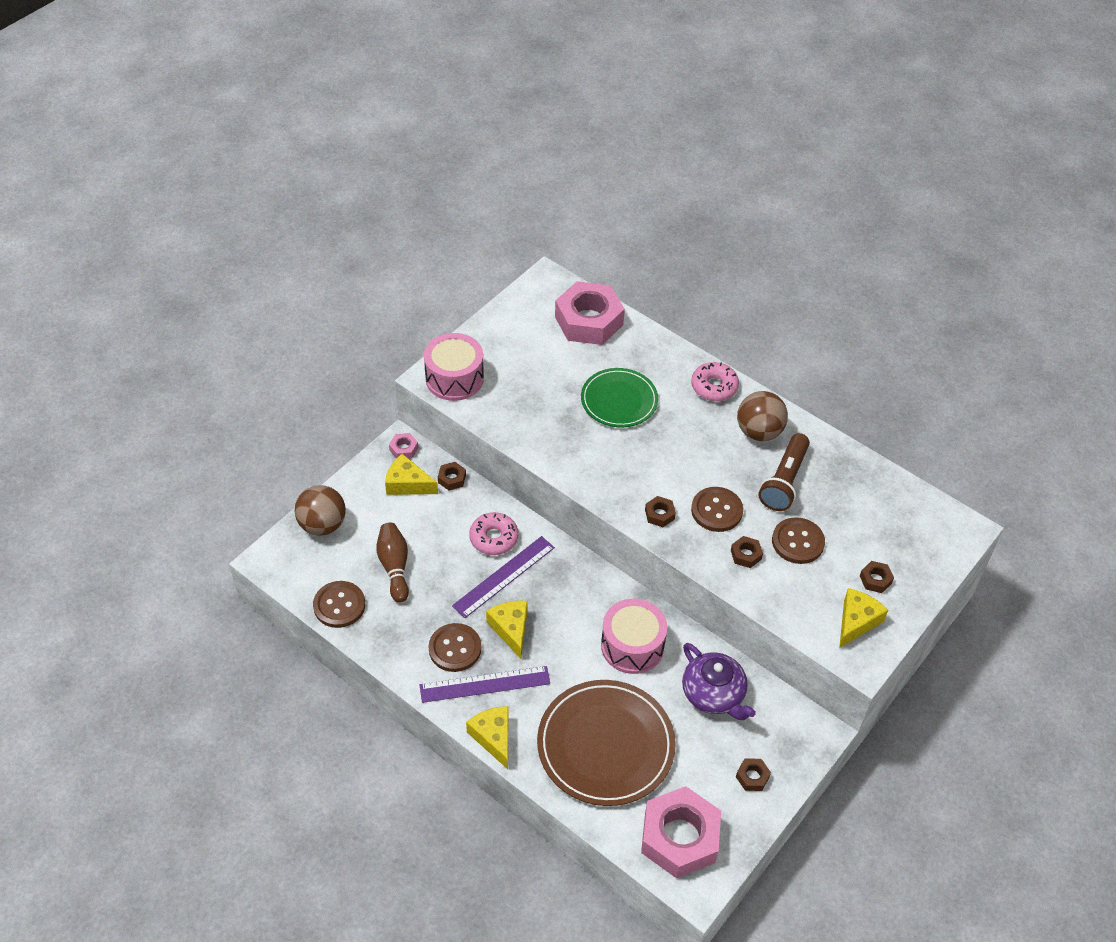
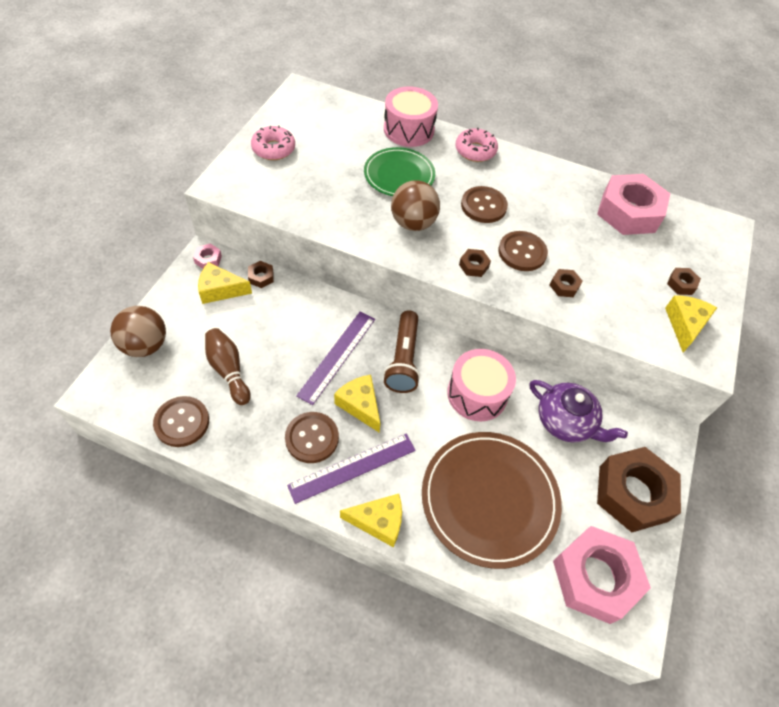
camera: 20 degrees left, 5 degrees up
(454, 378) = (242, 182): pink drum -> pink drum (408, 130)
(493, 737) = (379, 522): yellow cheese -> yellow cheese turned 135 degrees clockwise
(494, 538) = (316, 322): pink donut -> pink donut (273, 149)
(588, 321) = (348, 116): pink nut -> pink nut (628, 212)
(752, 777) = (633, 493): brown nut -> brown nut, size x2.44
(759, 432) = (528, 180): brown ball -> brown ball (413, 223)
(784, 481) = (567, 216): brown flashlight -> brown flashlight (403, 360)
(797, 542) = (602, 265): brown button -> brown button (483, 206)

